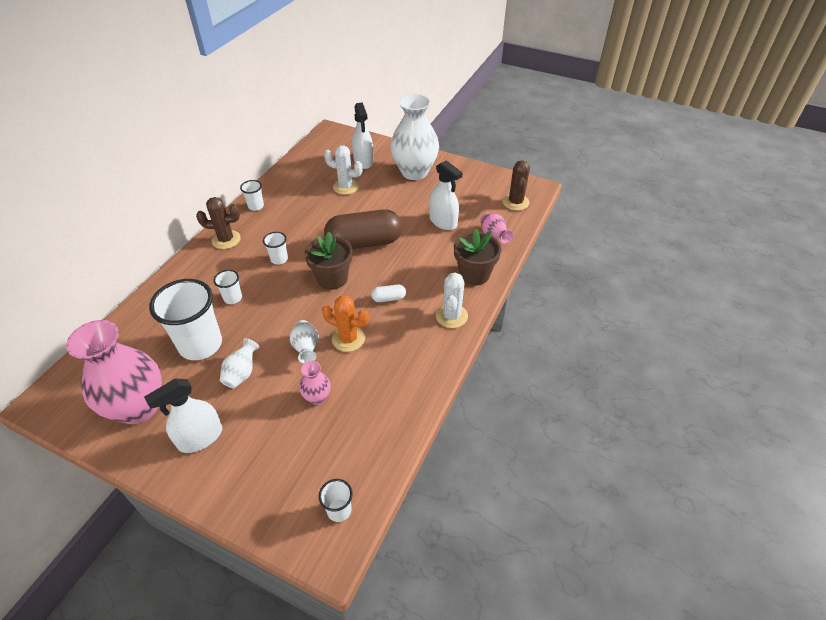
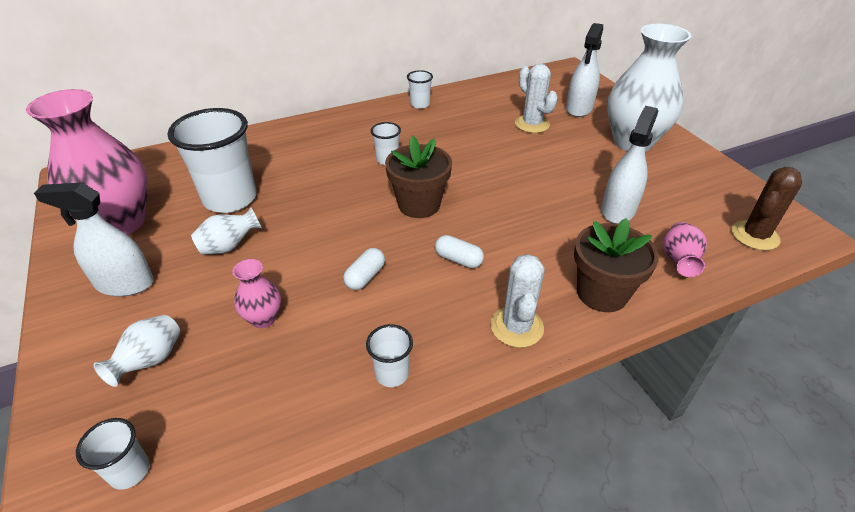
camera: 40 degrees right, 5 degrees down
(226, 240) = (360, 120): brown cactus -> none
(233, 298) = (305, 173): white cup -> white cup (392, 374)
(306, 349) = (312, 260): white vase -> white vase (150, 361)
(348, 339) = (365, 277): orange cactus -> white capsule
(364, 243) = (493, 187): brown capsule -> none
(443, 222) = (618, 210): white spray bottle -> white spray bottle turned 150 degrees counterclockwise
(451, 316) = (517, 327): white cactus -> white cactus turned 45 degrees counterclockwise

